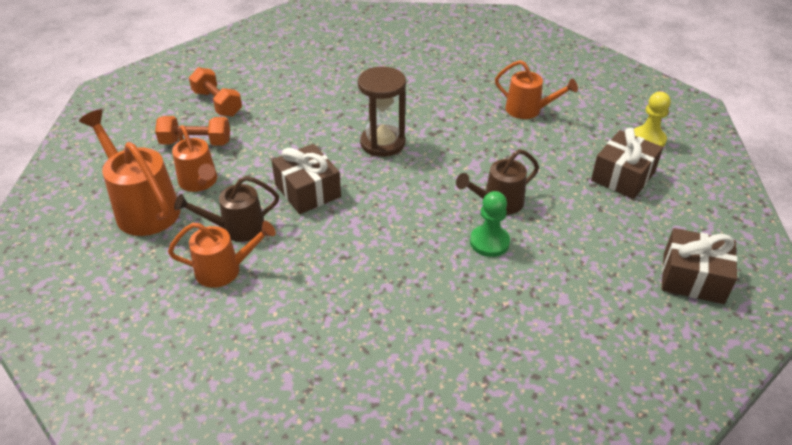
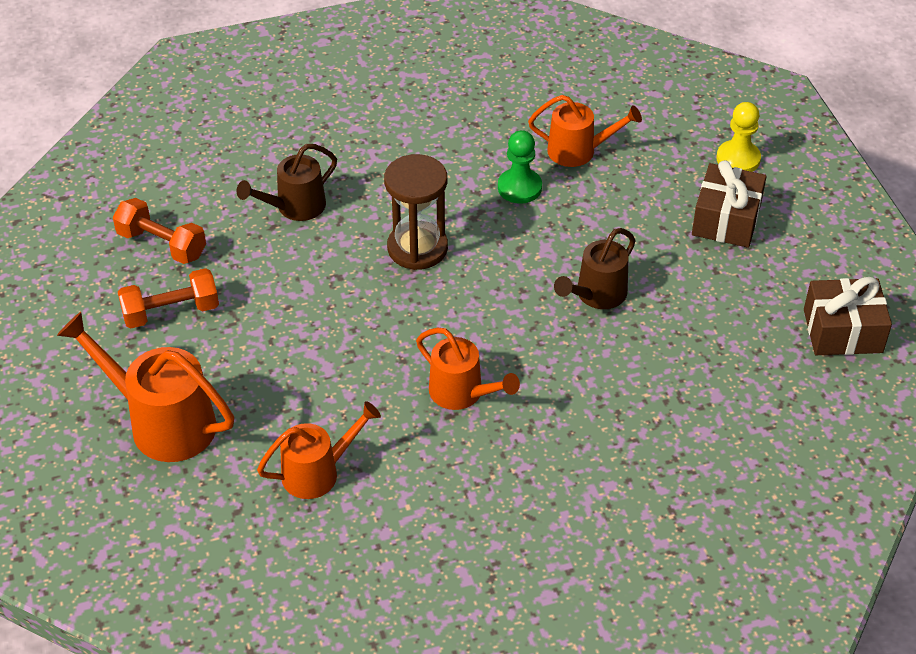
camera: 20 degrees left, 5 degrees up
(200, 183) = (214, 368): orange watering can -> orange watering can (463, 393)
(236, 228) = (299, 416): brown watering can -> brown watering can (294, 207)
(308, 191) = (359, 341): brown gift -> none
(489, 242) = (608, 349): green pawn -> green pawn (519, 187)

